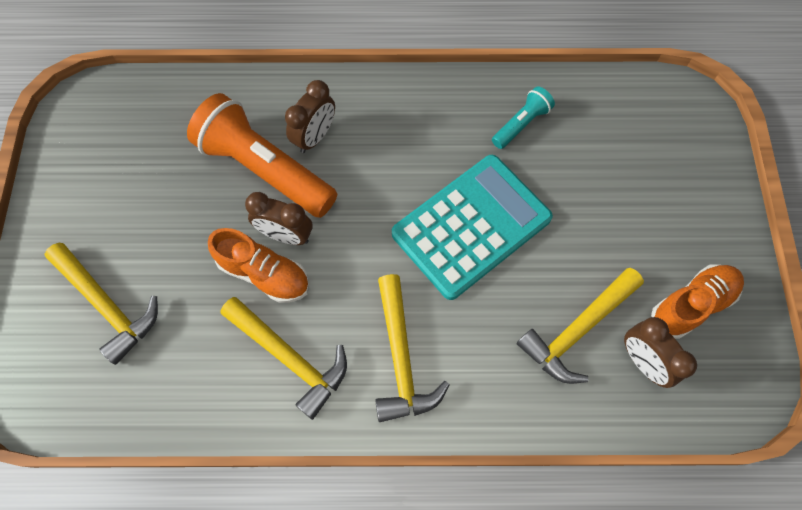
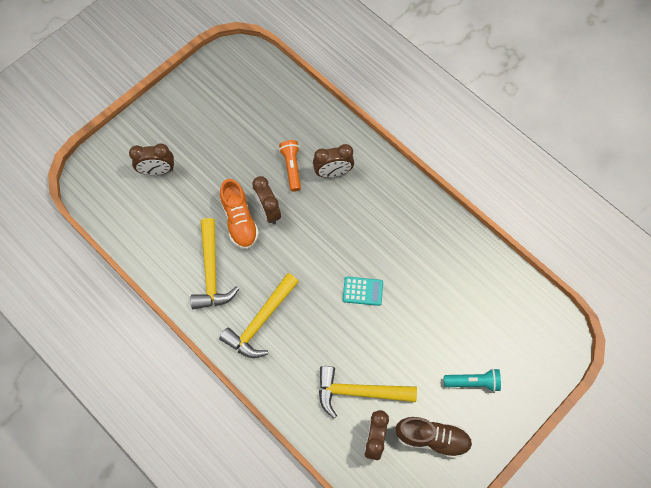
camera: 45 degrees right, 0 degrees up
(108, 305) = (157, 171): yellow hammer -> brown clock
(265, 169) = (292, 167): orange flashlight -> orange flashlight, size x0.48
(471, 226) = (362, 291): turquoise calculator -> turquoise calculator, size x0.40
(521, 124) = (448, 262): turquoise flashlight -> turquoise flashlight (473, 382)
(691, 305) = (432, 438): orange shoe -> brown shoe

